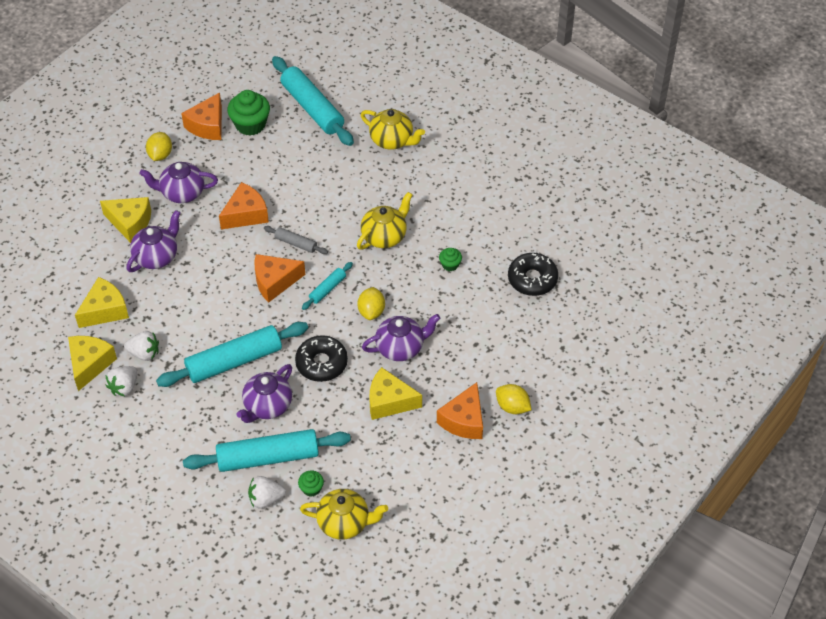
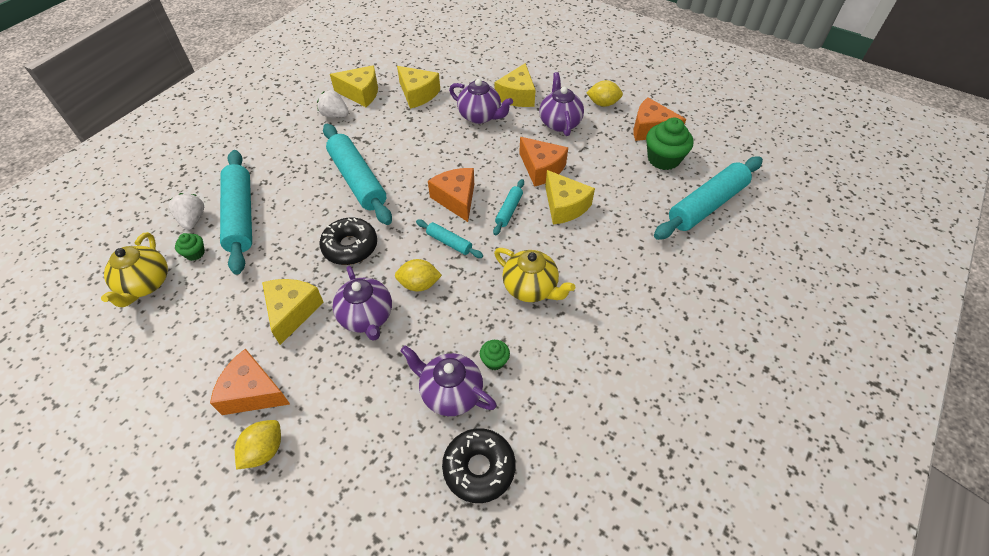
camera: 85 degrees right, 0 degrees up
(144, 353) = (370, 122): white strawberry -> none
(267, 406) = (301, 209): purple teapot -> purple teapot (450, 393)
(296, 243) = (509, 210): grey rolling pin -> turquoise rolling pin
(297, 203) = (564, 206): none -> yellow cheese
(392, 140) = (683, 283): yellow teapot -> none

